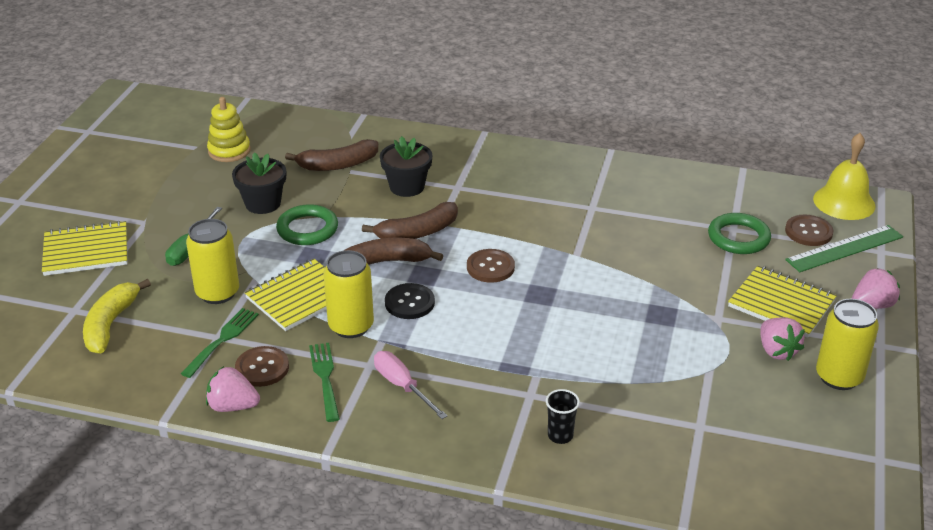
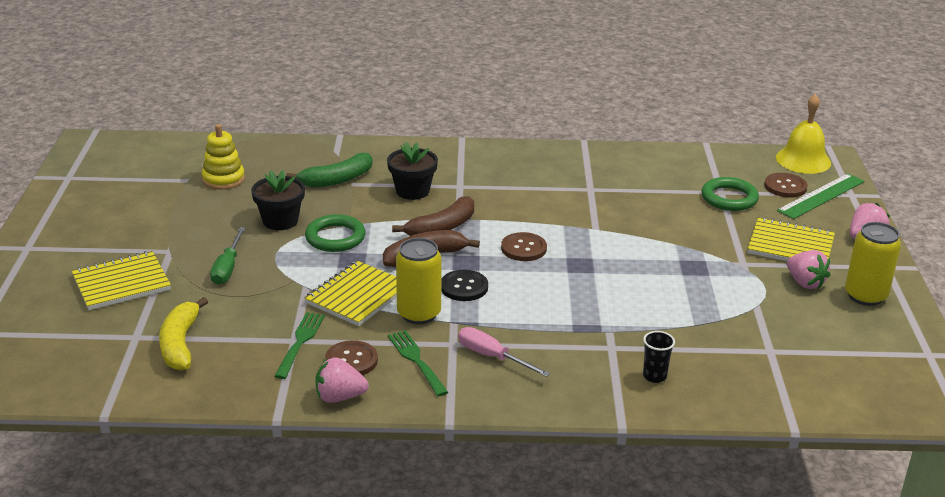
camera: 15 degrees left, 5 degrees down
(217, 293) = (275, 302): yellow can -> none
(338, 165) = (337, 180): brown banana -> green banana

